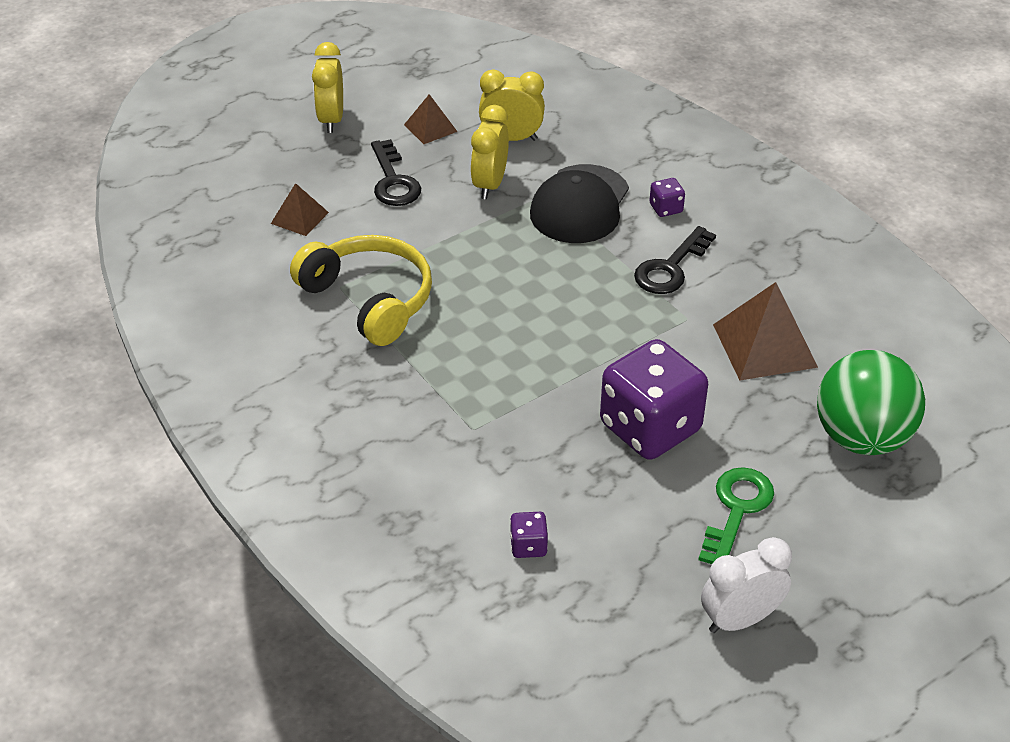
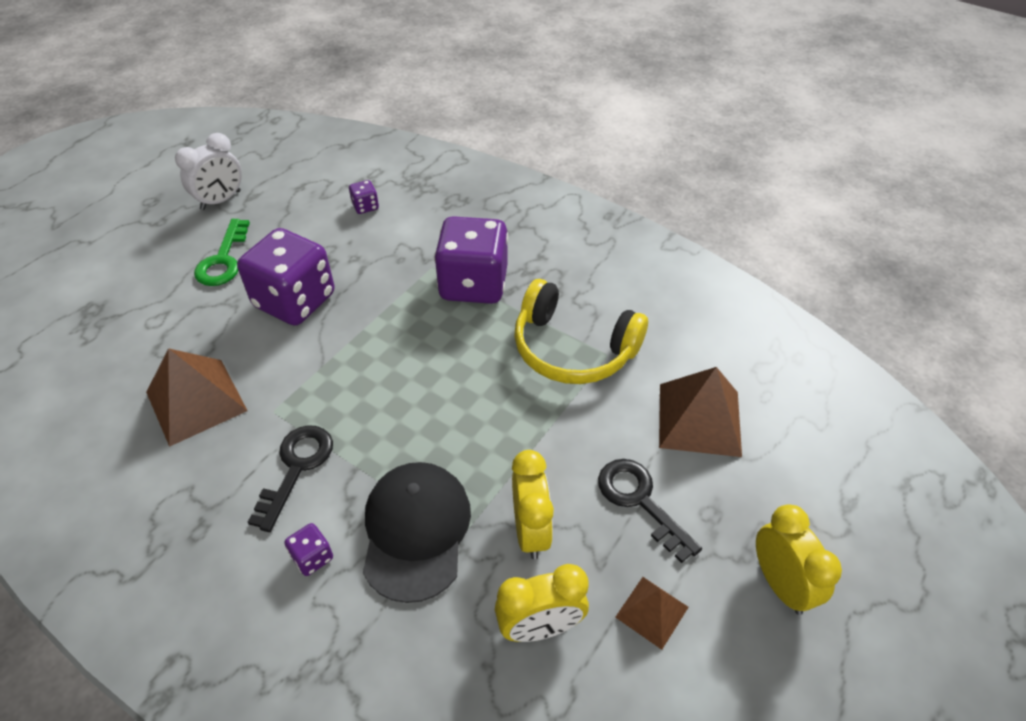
camera: 160 degrees right, 5 degrees up
(299, 217) = (699, 419): brown pyramid -> brown pyramid, size x1.78
(435, 393) = (473, 284): none -> purple dice
(861, 438) = (116, 336): green ball -> none

